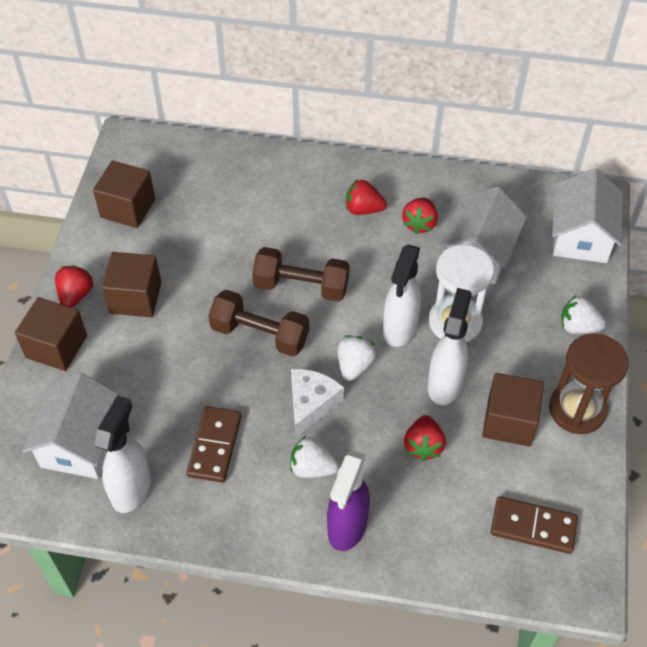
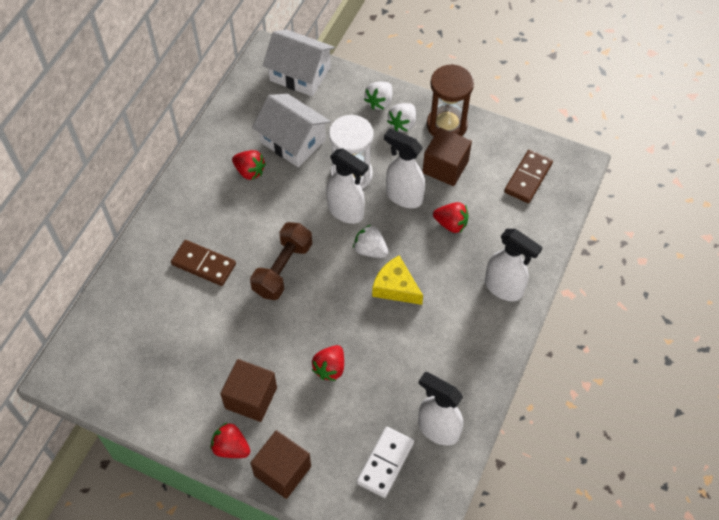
camera: 75 degrees left, 5 degrees up
(81, 442) = (385, 463): white house -> white domino
(128, 208) = (145, 388): brown cube -> none
(214, 446) = (415, 362): brown domino -> brown domino (203, 264)
(260, 334) = (320, 309): brown dumbbell -> none
(311, 403) = (395, 287): white cheese -> yellow cheese
(312, 467) = (451, 299): white strawberry -> white strawberry (402, 124)
(347, 527) = (504, 288): purple spray bottle -> white spray bottle
(363, 209) = (219, 206): red strawberry -> red strawberry (330, 368)

